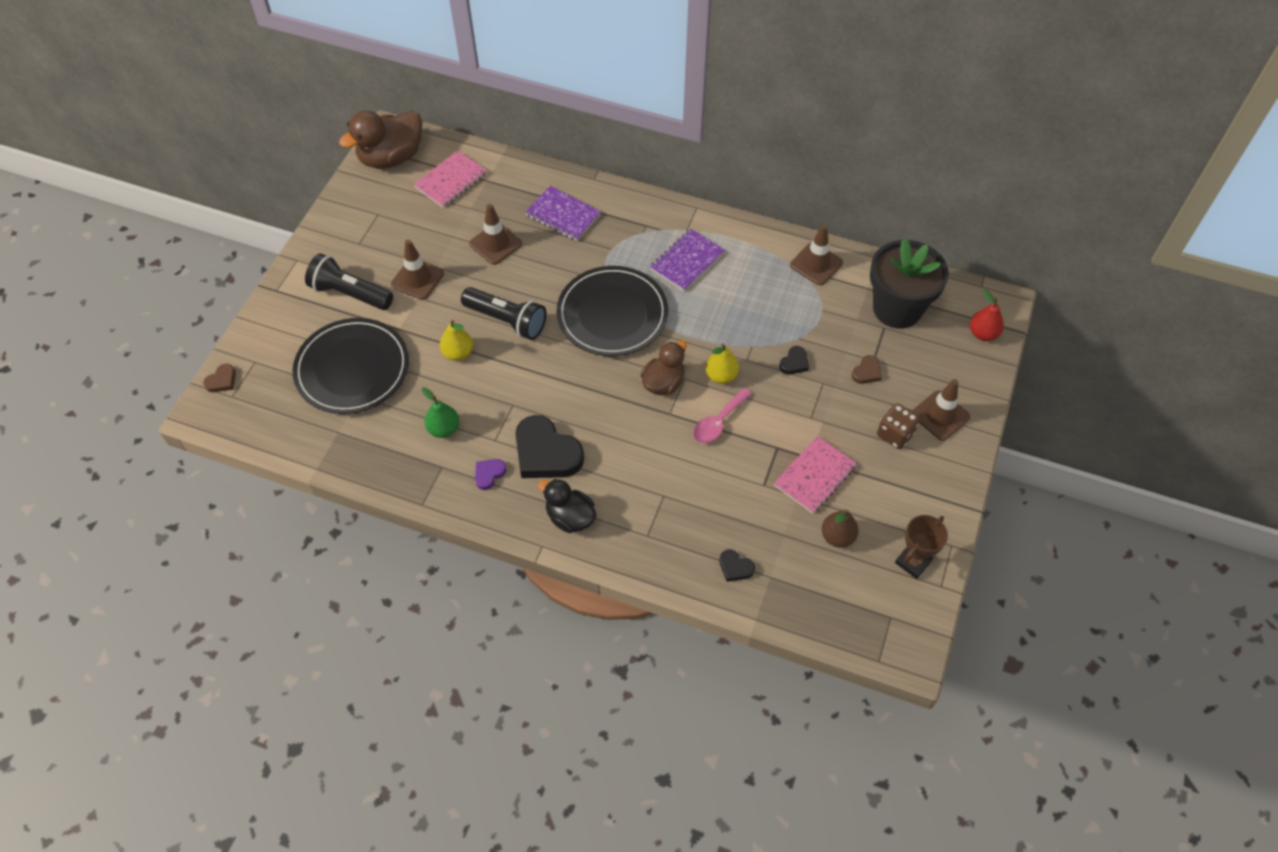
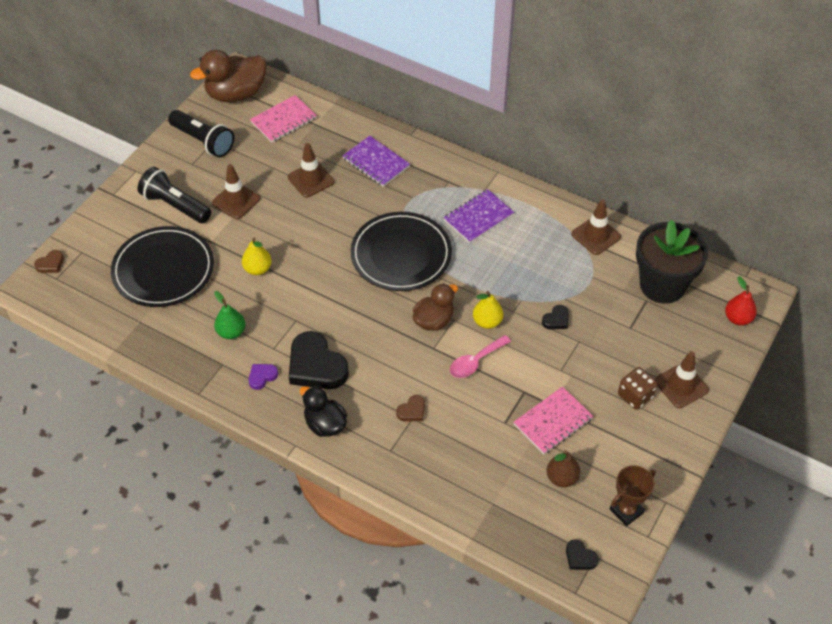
camera: 10 degrees right, 5 degrees down
(507, 320) = (306, 247): black flashlight -> black flashlight (203, 141)
(735, 567) = (463, 490): black heart -> black heart (580, 557)
(867, 372) = (621, 337): brown heart -> brown heart (412, 411)

